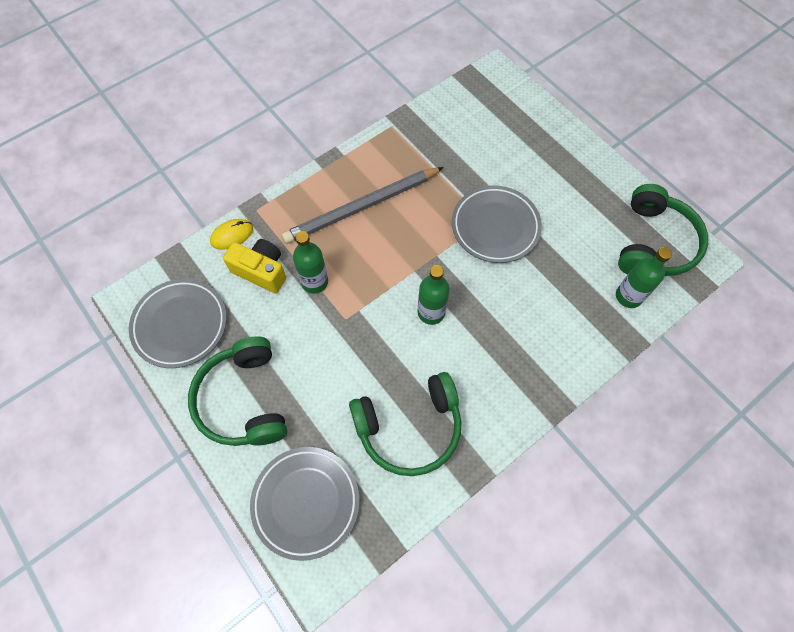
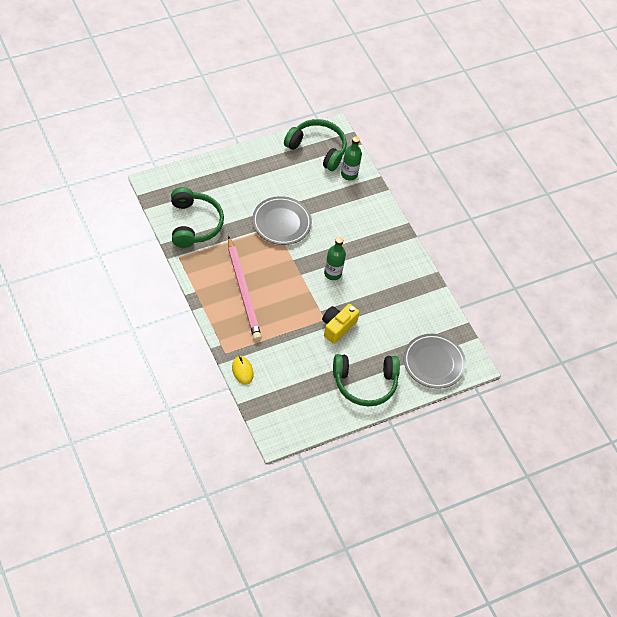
camera: 85 degrees left, 10 degrees down
(180, 325) = (304, 411): grey plate -> none
(261, 271) = (276, 358): yellow camera -> yellow camera (337, 327)
(314, 282) = (293, 330): green bottle -> none
(362, 207) = (243, 290): grey pencil -> pink pencil
(409, 428) = (402, 303): green headphones -> green headphones (194, 224)

